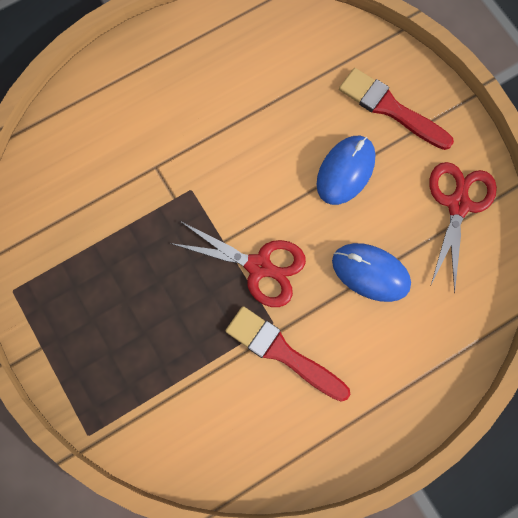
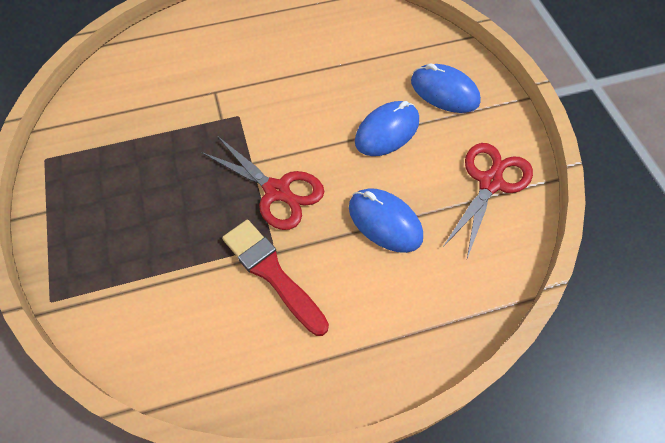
camera: 15 degrees right, 15 degrees down
(390, 108) = (444, 92): red brush -> blue mouse

